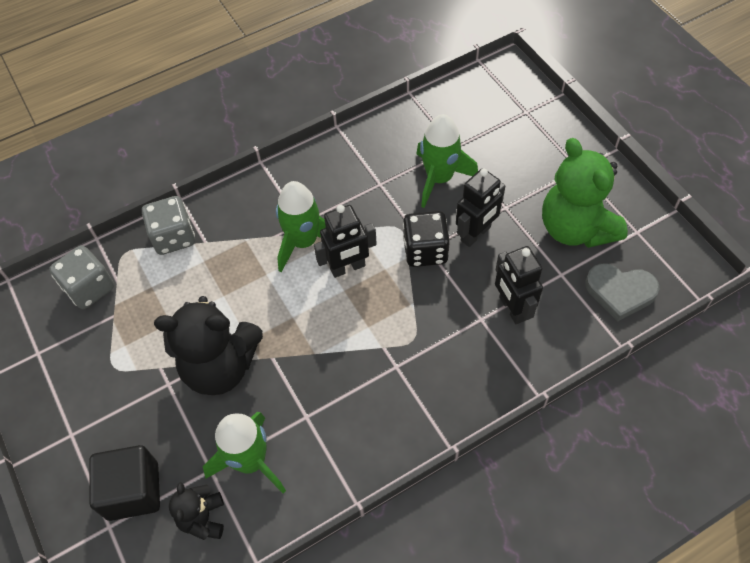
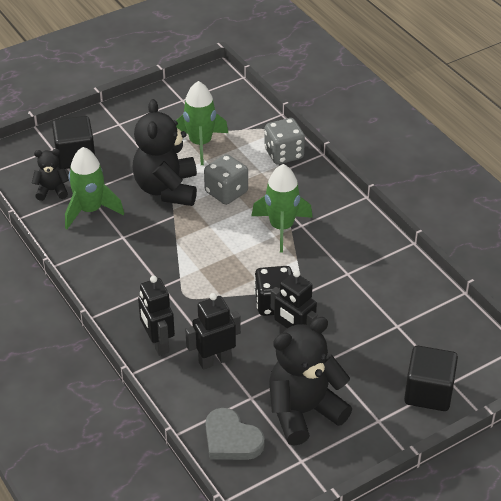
camera: 85 degrees right, 15 degrees down
(89, 288) = (236, 116): grey dice -> grey dice (226, 192)
(348, 268) = (256, 255): black robot -> black robot (158, 343)
(439, 178) = (356, 314): green rocket -> green rocket (200, 144)
(540, 129) = (428, 392): none -> black cube
(575, 228) = (303, 412): green teddy bear -> black teddy bear
(620, 292) = (231, 439): grey heart -> grey heart turned 60 degrees counterclockwise

